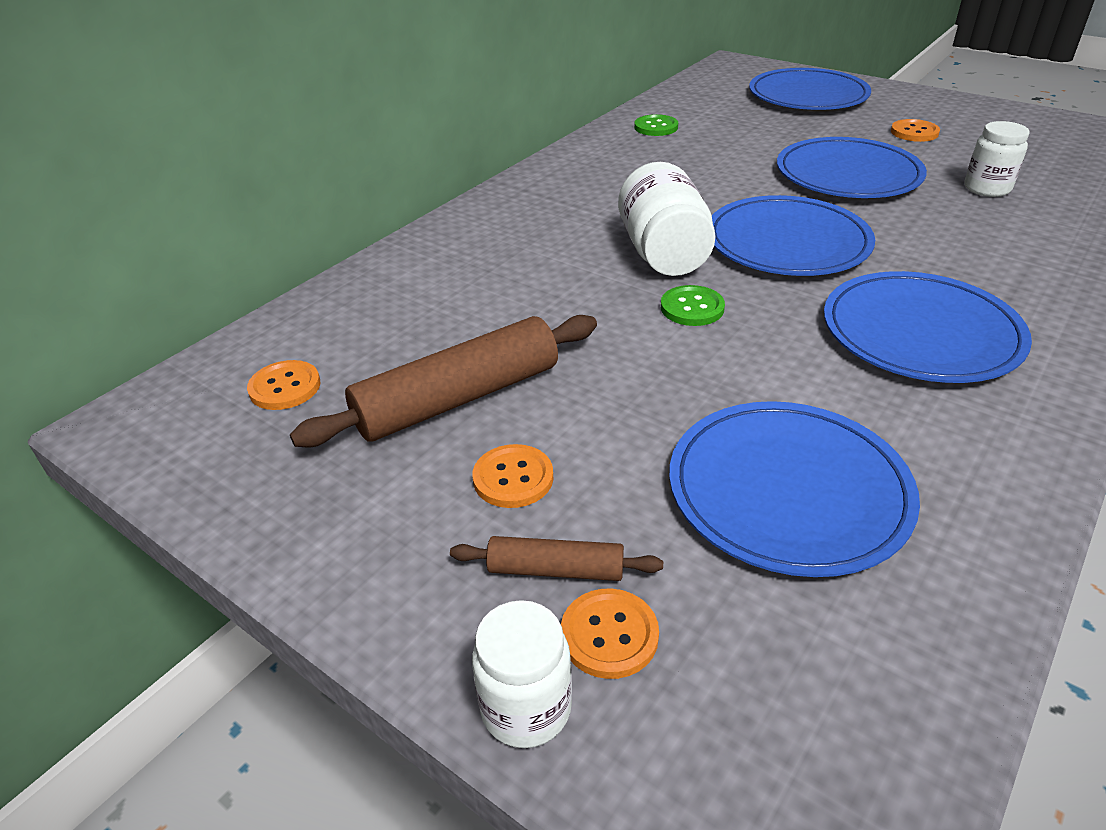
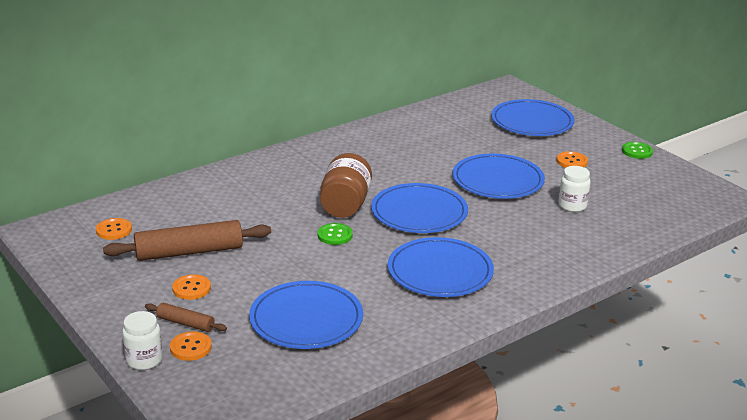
camera: 15 degrees right, 10 degrees down
(656, 127) = (411, 126): green button -> green button (637, 151)
(663, 253) = (345, 205): white jar -> brown jar

